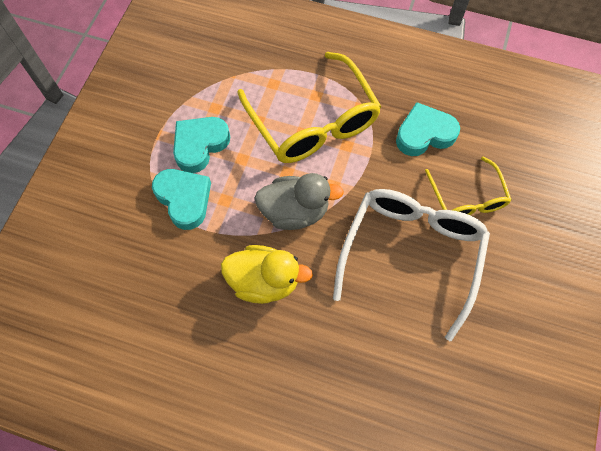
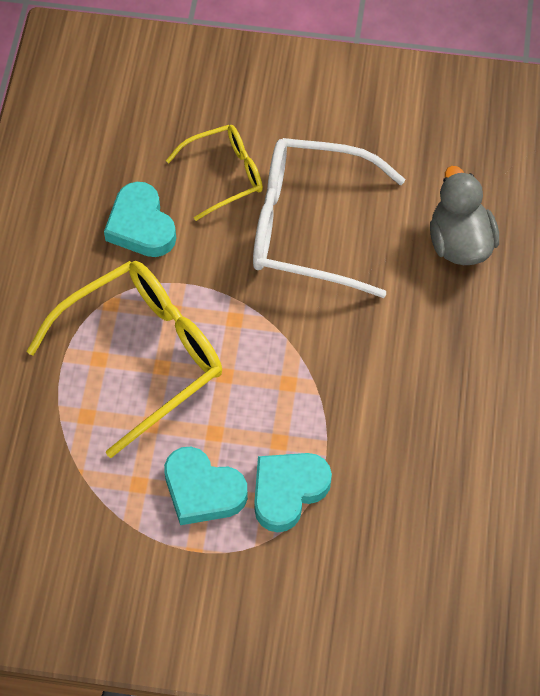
camera: 100 degrees left, 5 degrees down
(264, 281) = (378, 375): yellow duck -> none
(295, 211) = (279, 356): grey duck -> grey duck (459, 242)

